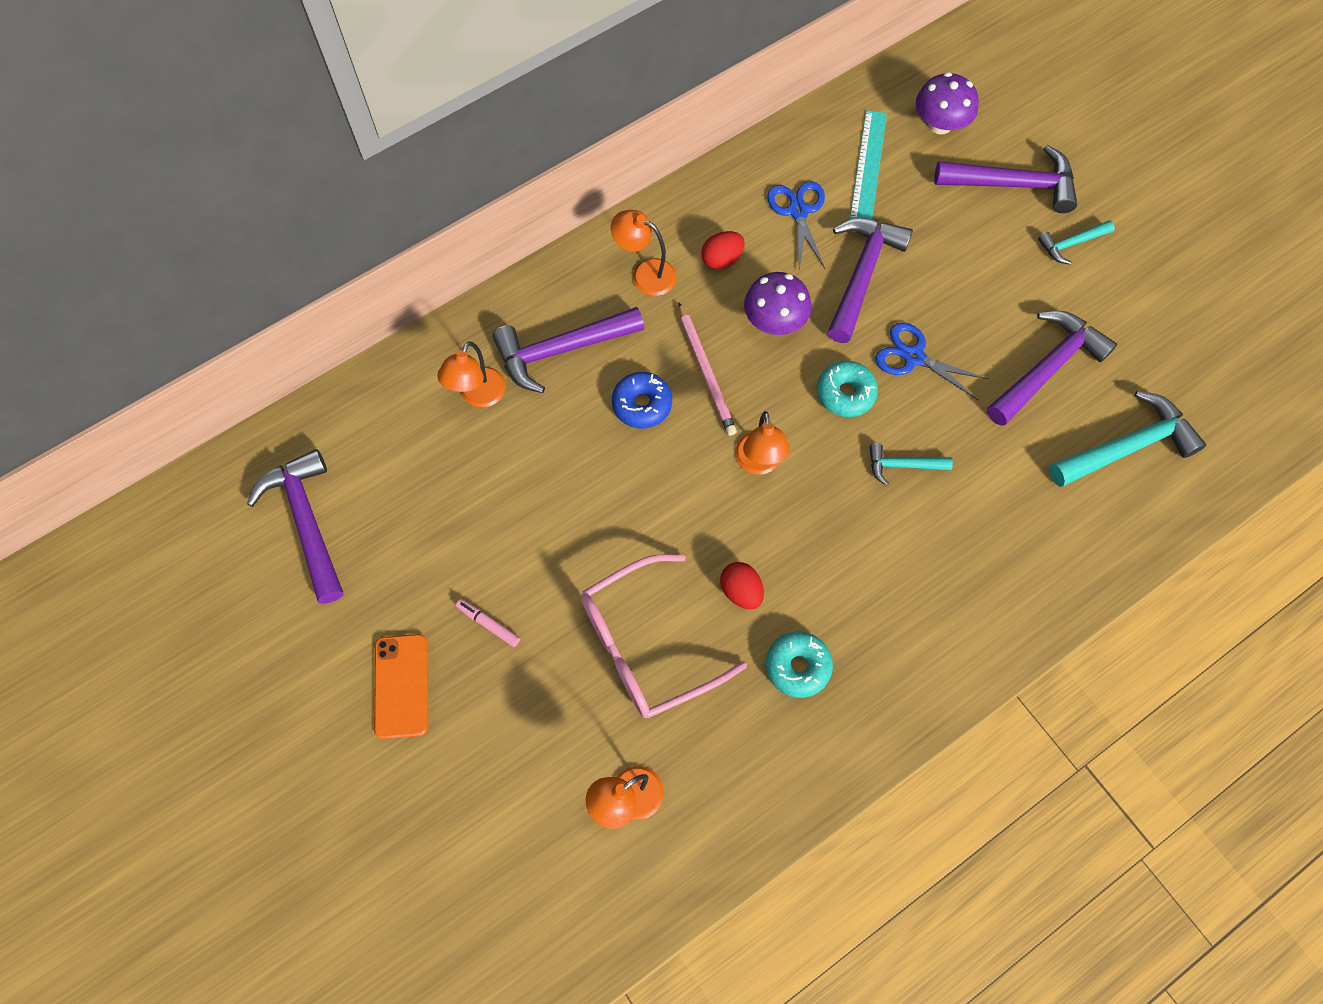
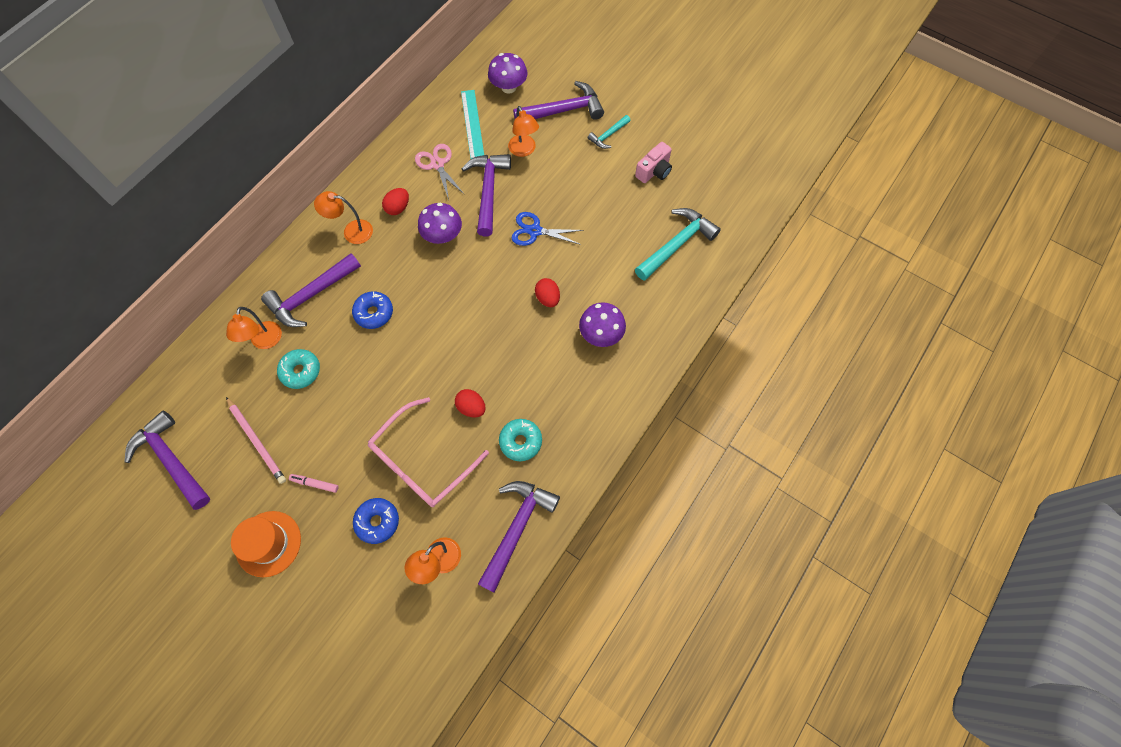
camera: 20 degrees left, 0 degrees up
(401, 686) = (268, 543): orange phone -> orange hat
(559, 710) = (377, 521): none -> blue donut
(706, 372) = (409, 280): pink pencil -> pink pencil (257, 441)
(759, 463) = (459, 325): orange lamp -> orange lamp (524, 150)
(798, 211) = (437, 164): blue scissors -> pink scissors
(845, 393) = (500, 266): turquoise donut -> turquoise donut (301, 371)
(902, 465) = (548, 298): turquoise hammer -> red egg
(967, 546) = (601, 334): none -> purple mushroom
(1047, 367) = (616, 212): purple hammer -> purple hammer (517, 528)
(1126, 321) = (654, 171): none -> pink camera

